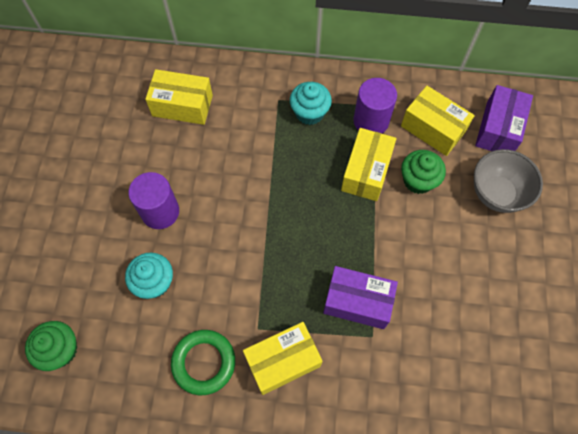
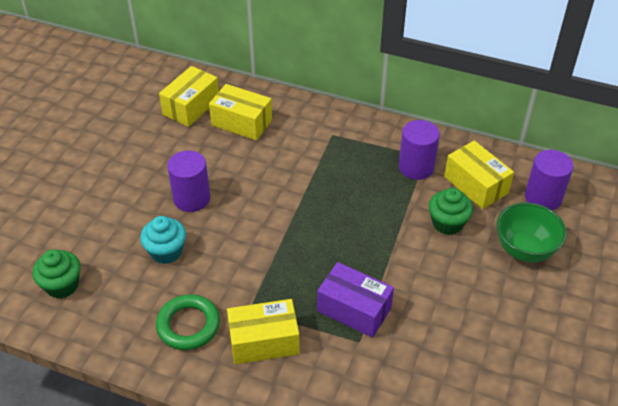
camera: 15 degrees right, 20 degrees down
(309, 113) = (358, 150): turquoise cupcake -> none
(366, 172) = (398, 206): yellow box -> yellow box (191, 106)
(496, 194) = (524, 250): grey bowl -> green bowl
(498, 129) = (543, 198): purple box -> purple cylinder

